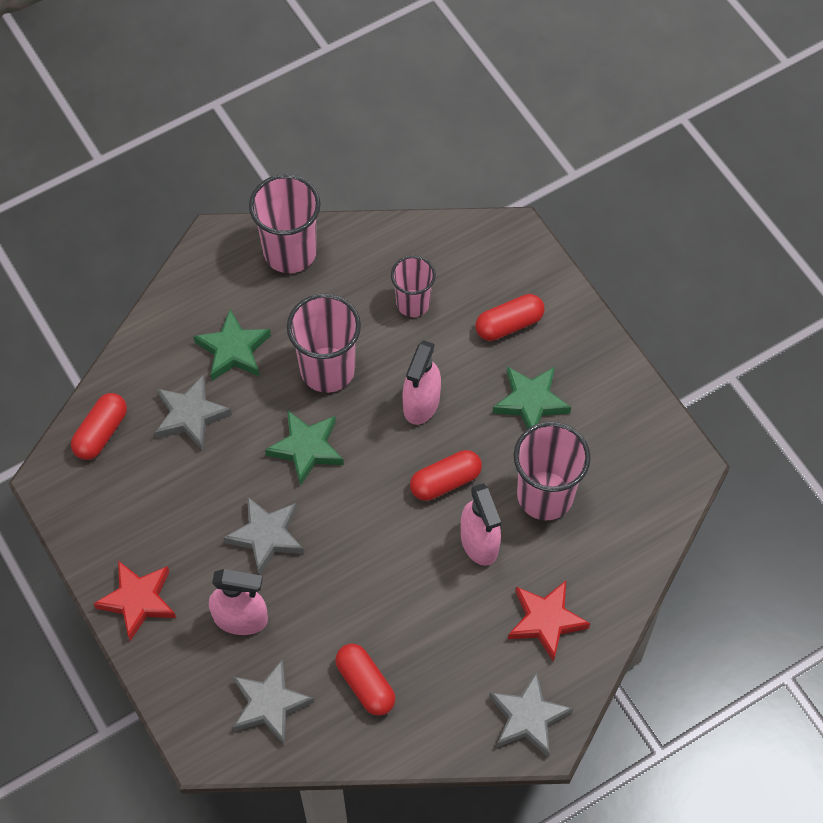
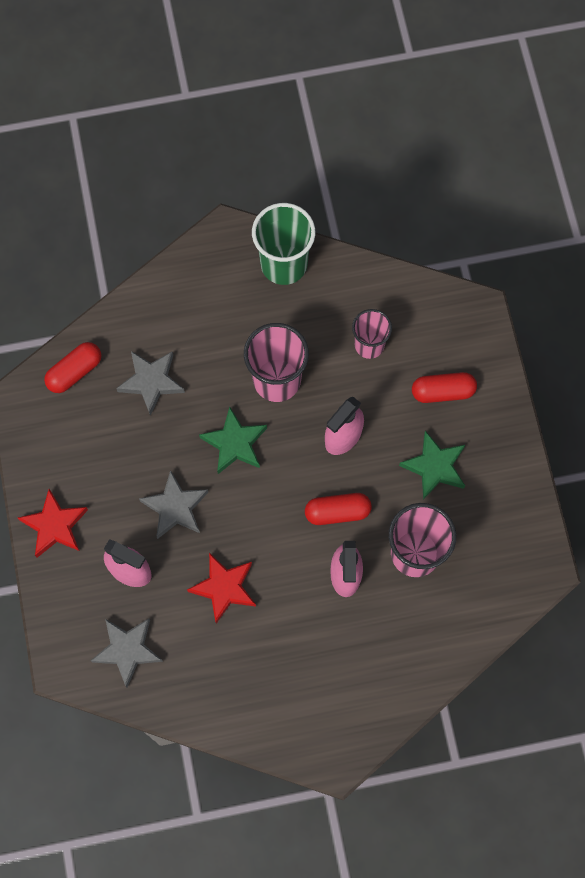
camera: 20 degrees right, 10 degrees up
(233, 350) = (206, 336): green star -> none
(290, 252) = (284, 264): pink cup -> green cup
(365, 684) = (209, 661): red capsule -> none
(528, 718) = (328, 737): grey star -> none
(546, 621) = (374, 661): red star -> red star (224, 588)

